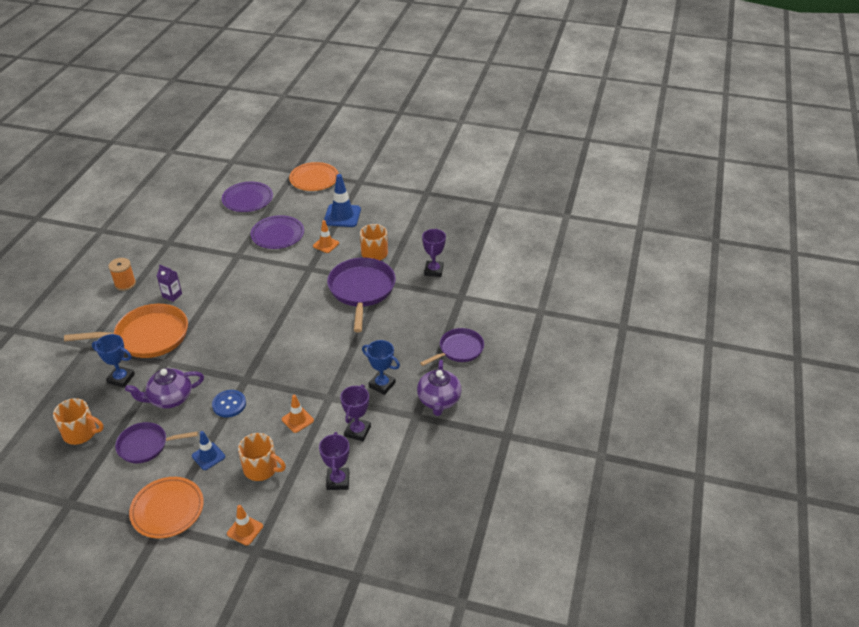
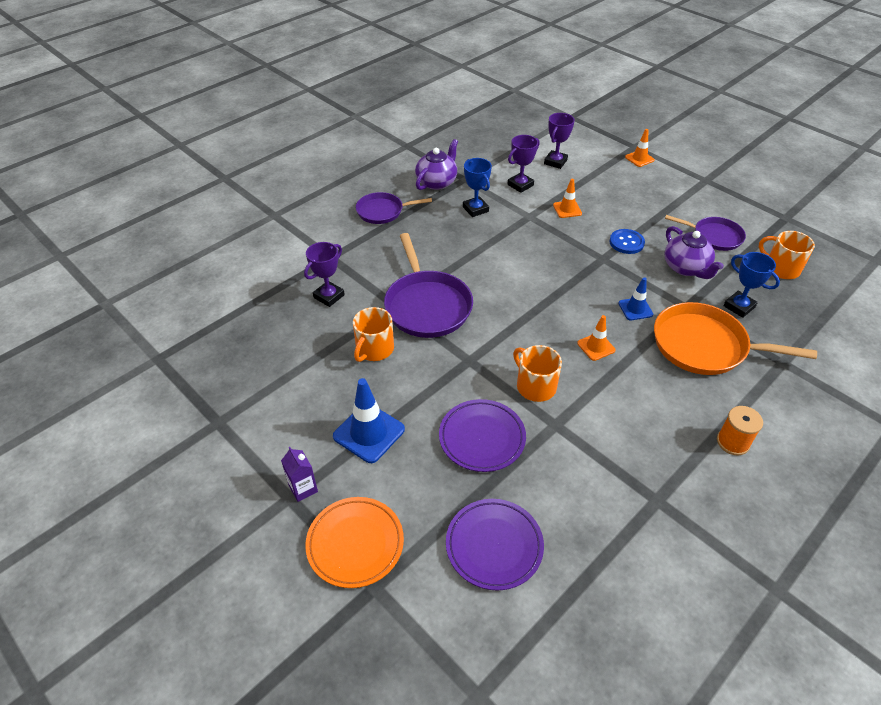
camera: 150 degrees left, 5 degrees up
(167, 510) = (699, 187): orange plate -> none
(170, 398) = (686, 268): purple teapot -> purple teapot turned 60 degrees clockwise
(172, 295) = (665, 393): purple carton -> purple carton (303, 488)
(208, 456) = (657, 210): blue traffic cone -> blue traffic cone (635, 309)
(261, 468) = (613, 188): orange mug -> orange mug (535, 386)
(326, 244) = (425, 389): orange traffic cone -> orange traffic cone (596, 347)
(361, 290) = (427, 306): purple pan -> purple pan turned 45 degrees counterclockwise

